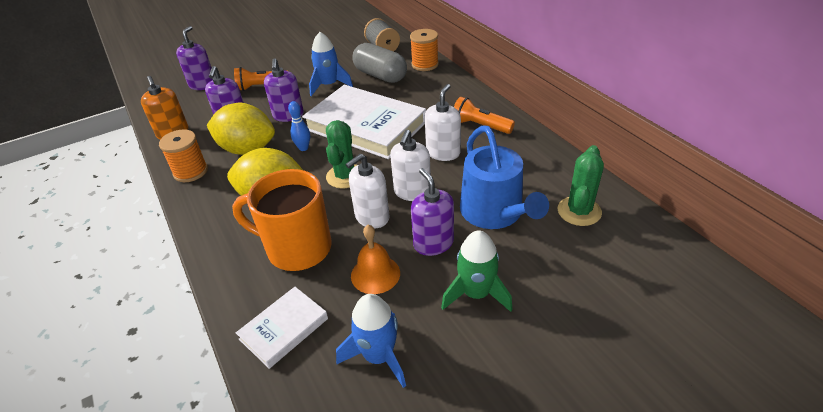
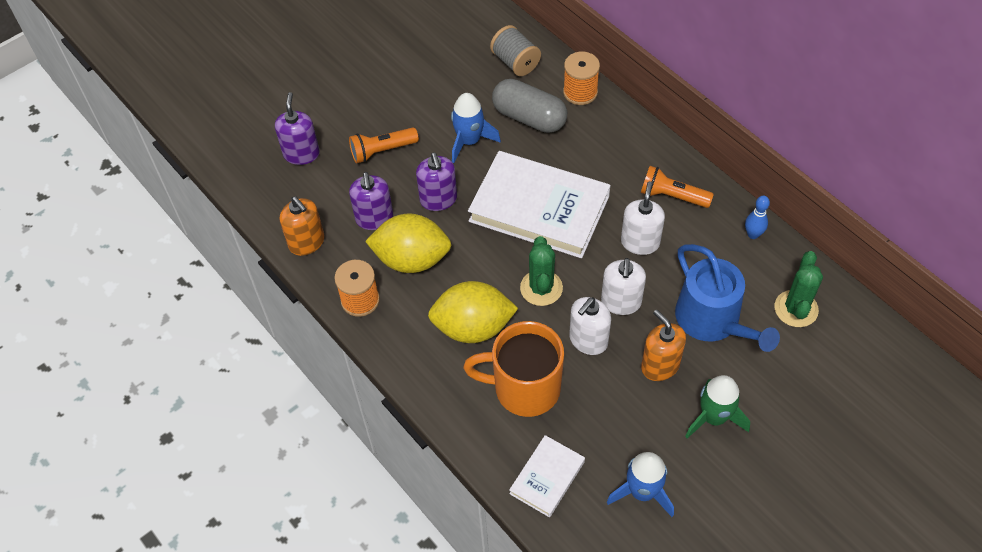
camera: 10 degrees left, 15 degrees up
(303, 148) = (478, 251): blue bowling pin -> blue bowling pin (753, 234)
(375, 274) = (613, 408): orange bell -> none
(433, 243) = (660, 365): purple soap dispenser -> orange soap dispenser

